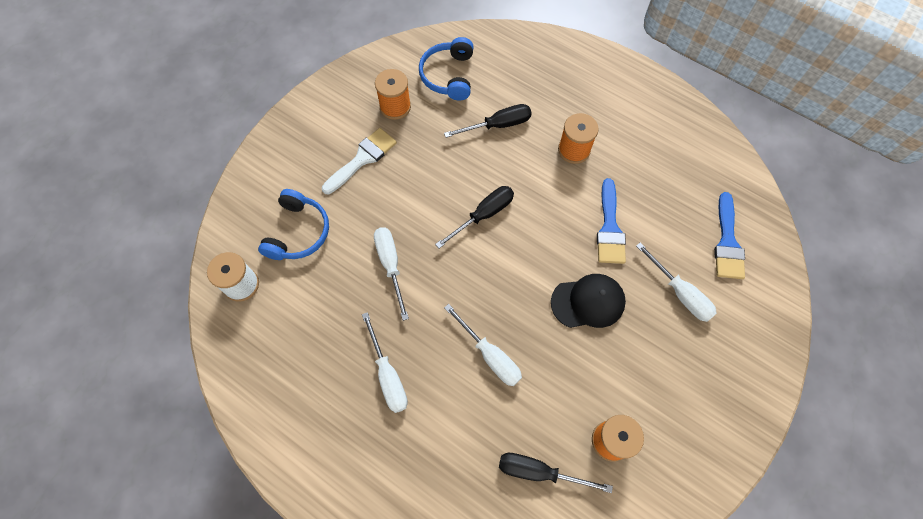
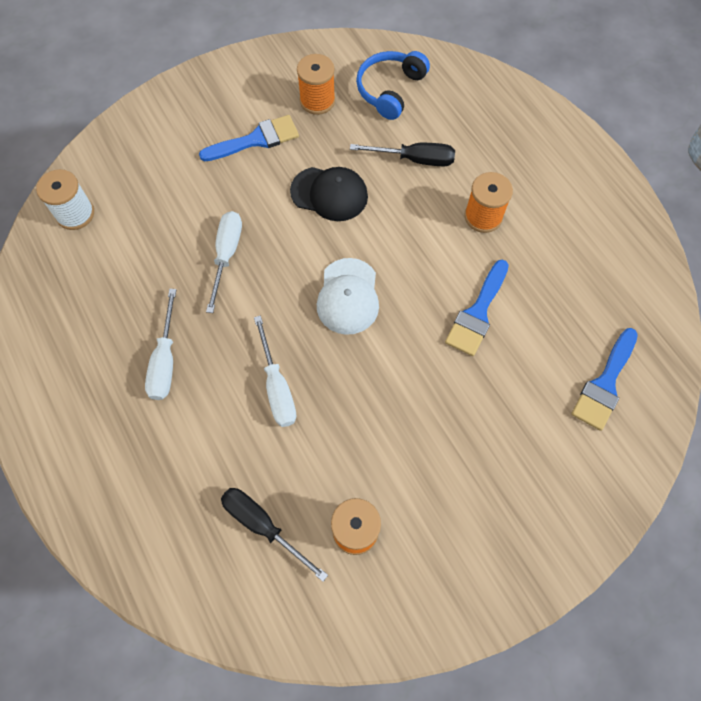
camera: 25 degrees right, 0 degrees up
(298, 232) = (155, 186): blue headphones -> none
(362, 159) = (256, 140): white brush -> blue brush
(483, 215) = (348, 244): black screwdriver -> none
(506, 257) = (348, 296): none -> white cap
(588, 302) = (410, 379): black cap -> black cap (329, 194)
(680, 293) = (518, 414): white screwdriver -> none

